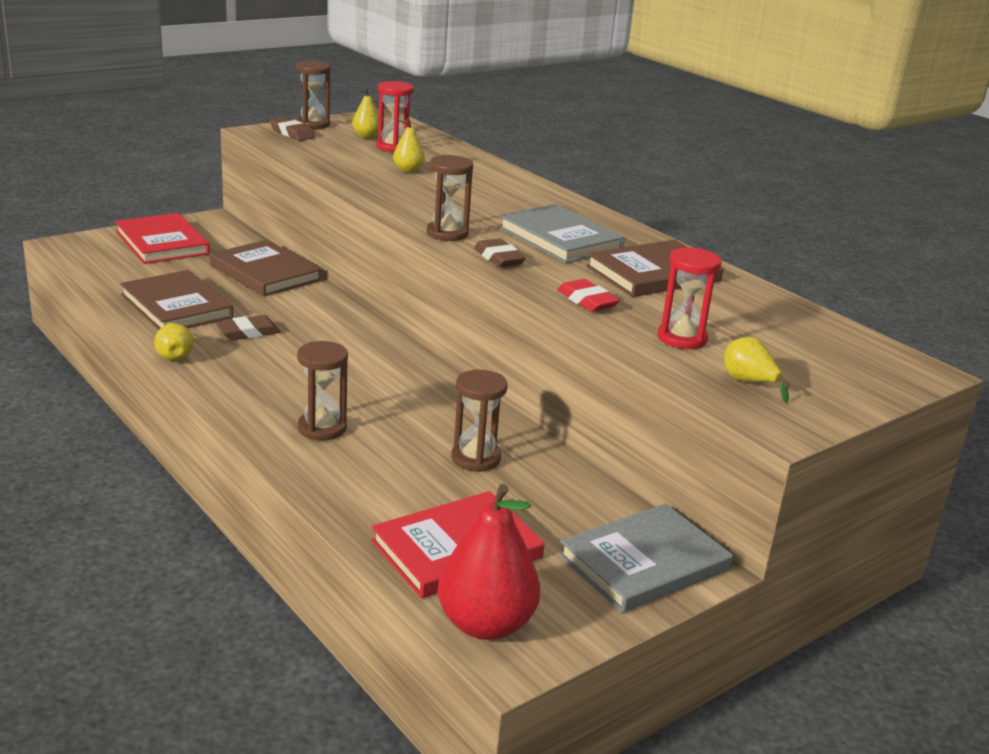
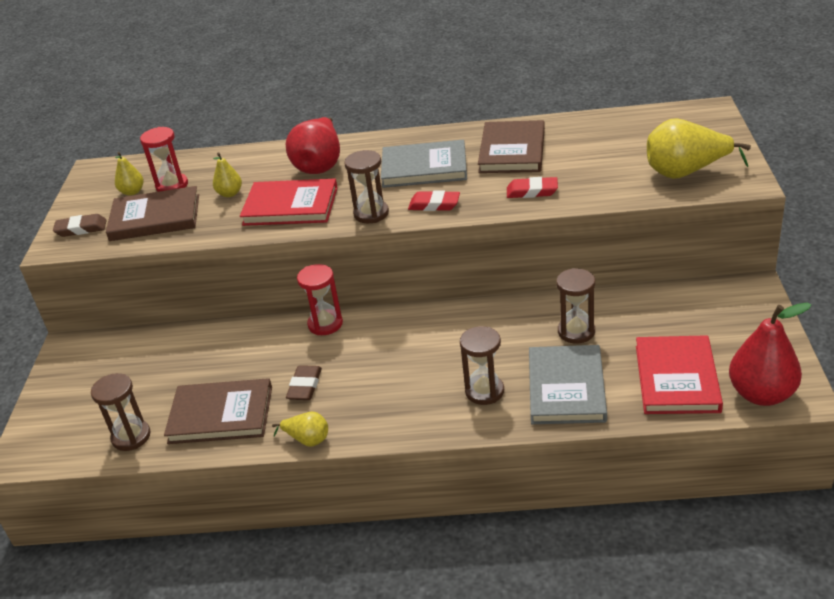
camera: 45 degrees left, 10 degrees up
(162, 243) = (85, 390): red book -> red book (290, 206)
(265, 272) = (207, 345): brown book -> brown book (155, 217)
(313, 124) = (71, 211): brown hourglass -> brown hourglass (131, 437)
(499, 258) = (434, 205): brown eraser -> red eraser
(502, 193) = (320, 165): none -> red pear
(644, 562) = (735, 306): grey book -> grey book (566, 388)
(682, 338) = (613, 175): red hourglass -> red hourglass (325, 324)
(749, 382) = (686, 173): yellow pear -> yellow pear, size x1.92

